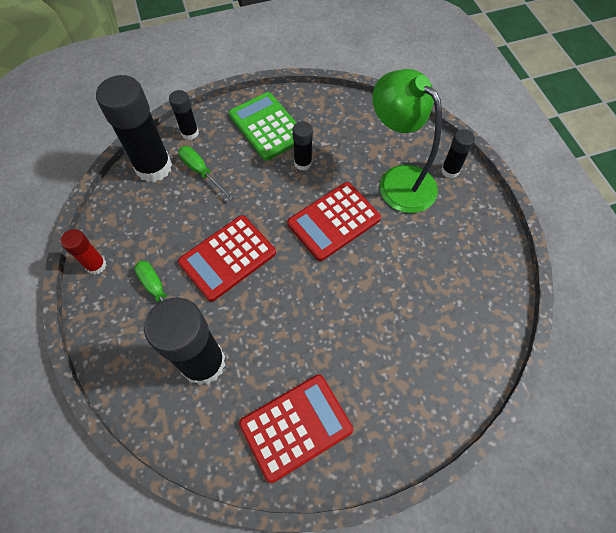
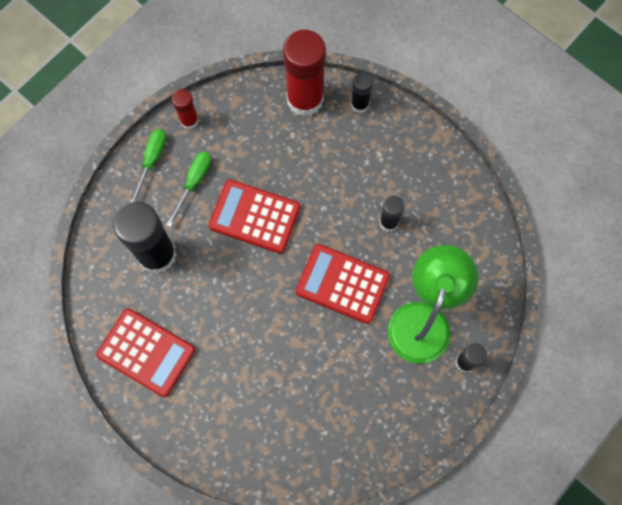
camera: 60 degrees right, 10 degrees up
(154, 167) = (305, 99): black glue stick -> red glue stick
(201, 172) = (324, 142): green screwdriver -> green screwdriver (151, 161)
(267, 126) = (410, 166): green calculator -> none

